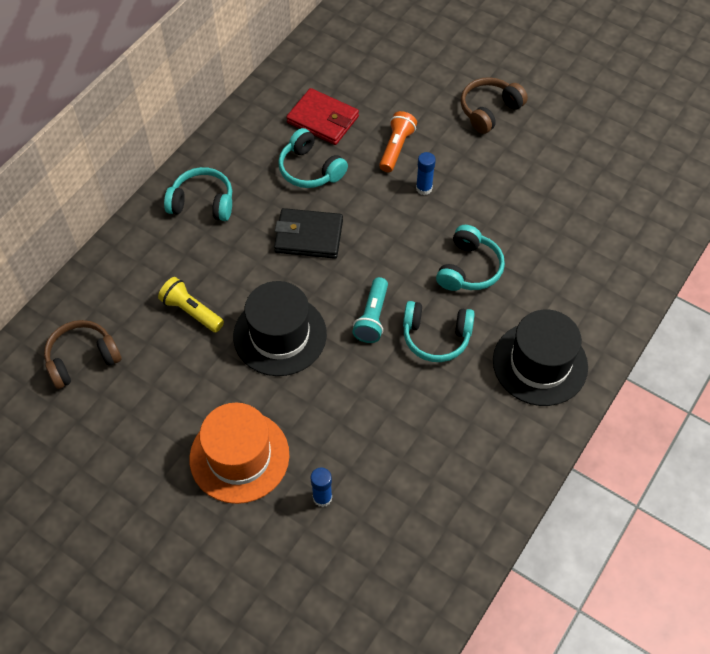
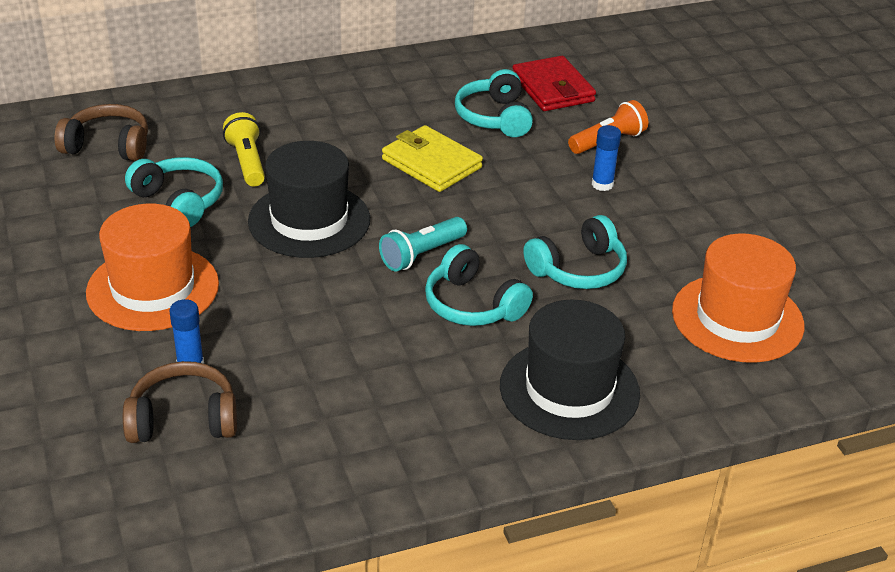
camera: 35 degrees right, 20 degrees down
(202, 203) = (356, 94): turquoise headphones -> turquoise headphones (179, 202)
(308, 236) = (431, 163): black wallet -> yellow wallet
(489, 110) = (753, 159): brown headphones -> brown headphones (183, 419)
(580, 249) = (737, 318): none -> orange hat

